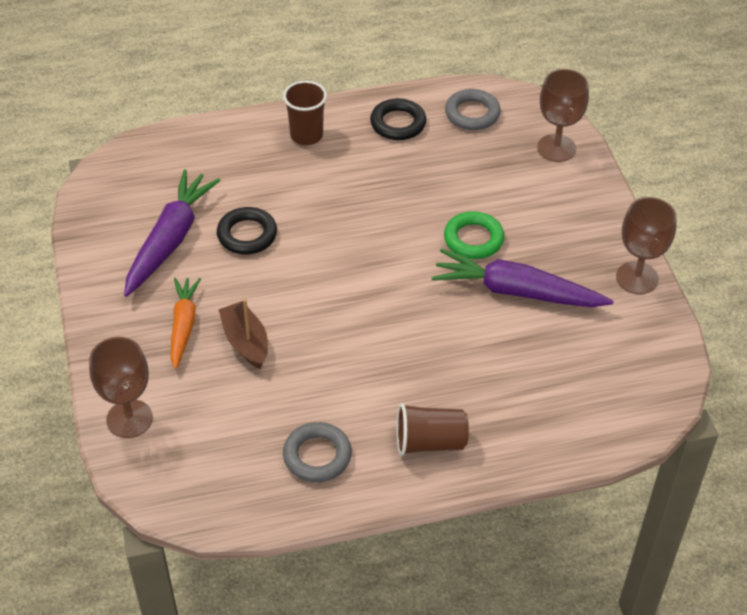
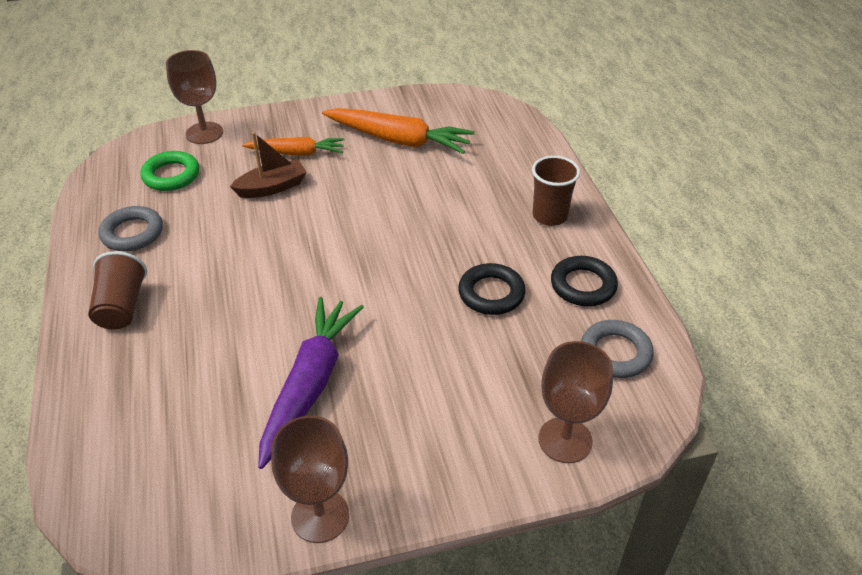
camera: 90 degrees right, 5 degrees down
(170, 240) = (398, 140): purple carrot -> orange carrot
(247, 235) = (404, 183): black ring -> black ring (491, 293)
(473, 239) = (395, 348): green ring -> green ring (171, 175)

